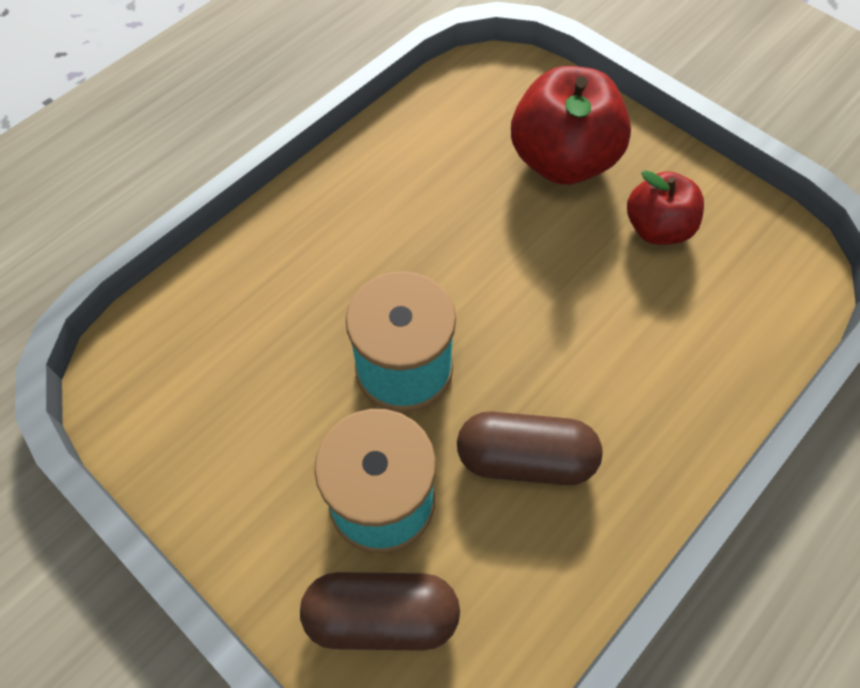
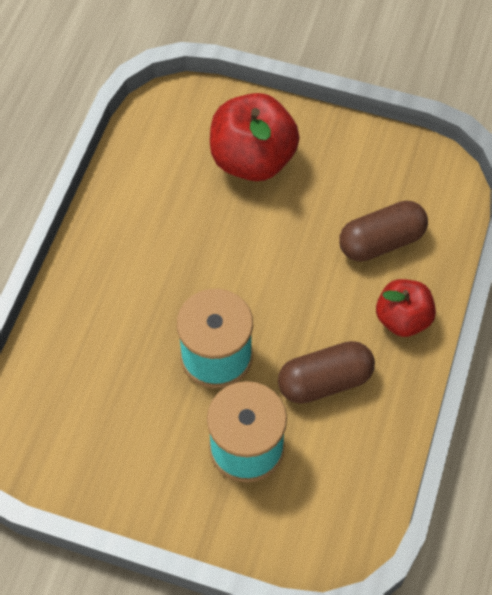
camera: 25 degrees left, 0 degrees up
(382, 616) = (282, 515): brown capsule -> brown capsule (381, 242)
(657, 228) = (341, 186): red apple -> red apple (402, 319)

